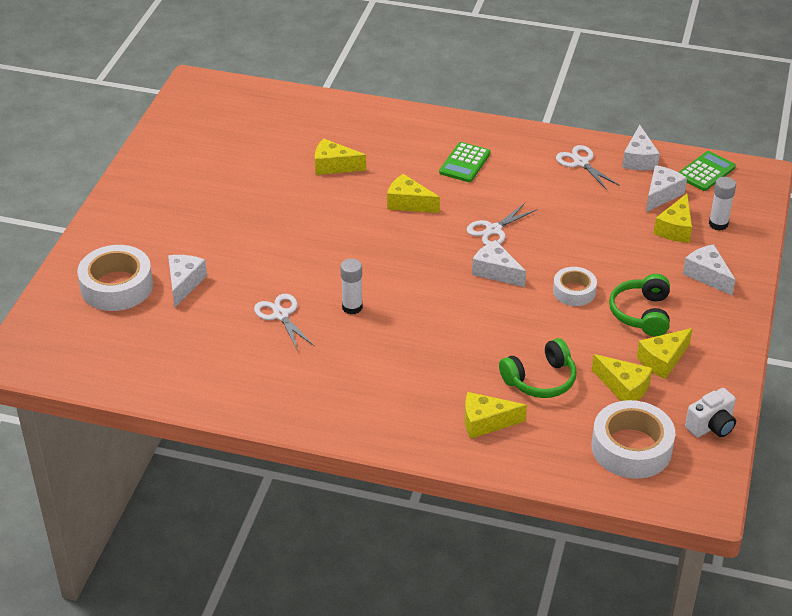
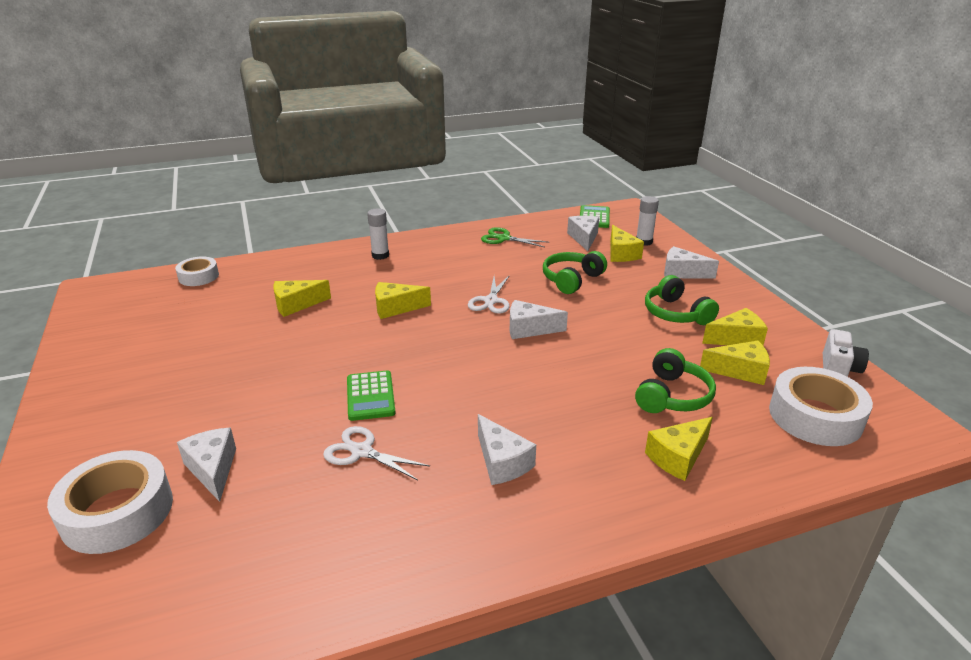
camera: 35 degrees left, 10 degrees down
(352, 307) = (431, 411): white glue stick -> white glue stick (380, 255)
(464, 163) = (414, 266): green calculator -> green calculator (370, 396)
(574, 291) = (607, 318): white tape -> white tape (198, 276)
(581, 163) = (503, 238): white scissors -> green scissors
(590, 238) = (571, 279): none -> green headphones
(639, 159) = (541, 224): white cheese -> white cheese (502, 462)
(663, 360) = (736, 338): yellow cheese -> yellow cheese turned 120 degrees counterclockwise

